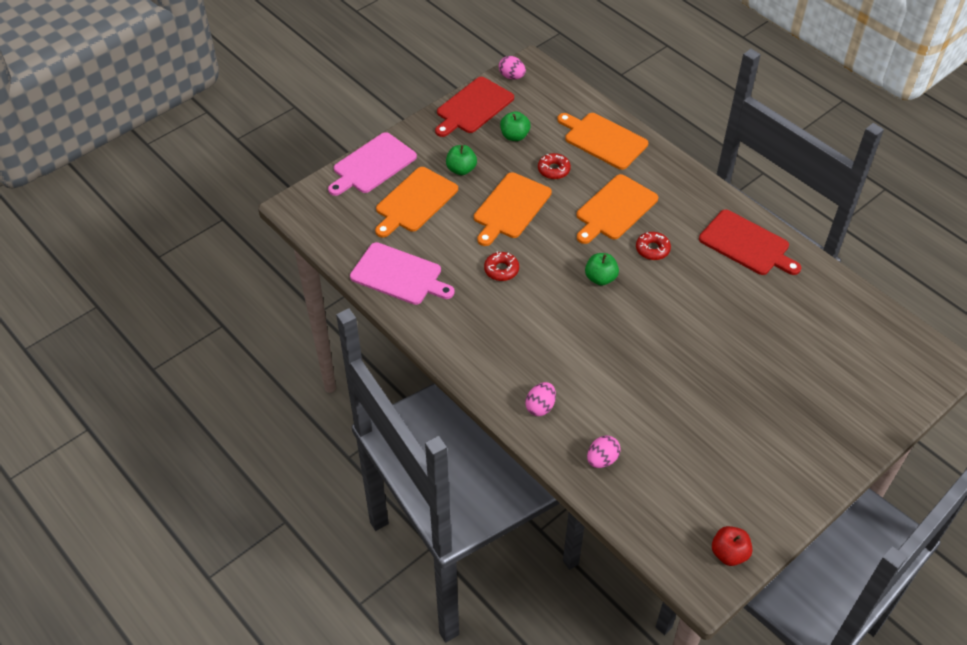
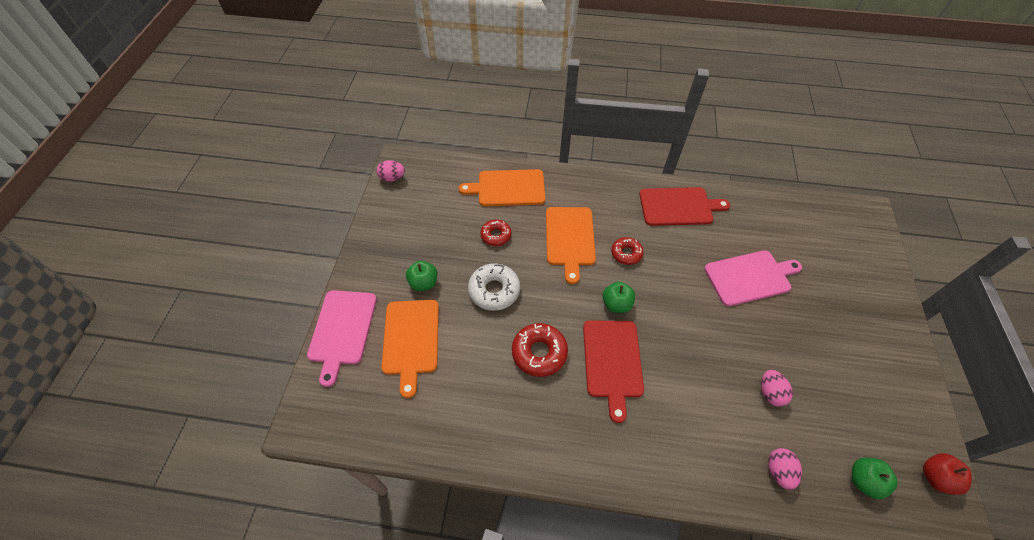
camera: 40 degrees left, 5 degrees up
(399, 275) = (461, 424): pink cutting board -> pink cutting board (750, 277)
(473, 107) = (384, 222): red cutting board -> red cutting board (612, 362)
(501, 270) = (539, 353): red donut -> red donut, size x1.57
(510, 208) = (494, 290): orange cutting board -> white donut
(514, 136) = (440, 226): green apple -> green apple (864, 480)
(540, 407) = (689, 461): pink egg -> pink egg (770, 393)

